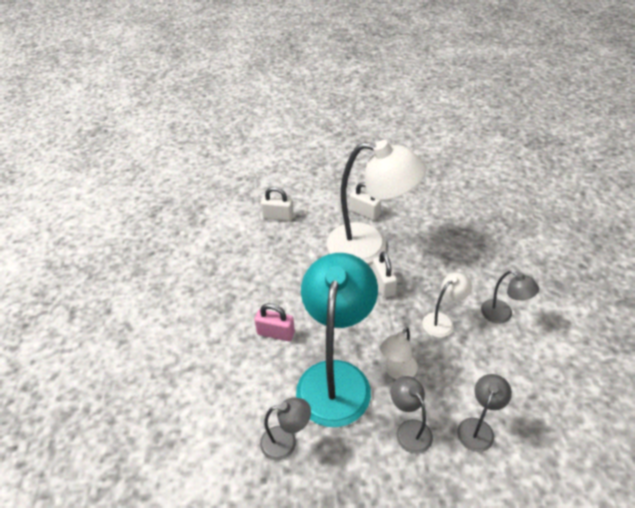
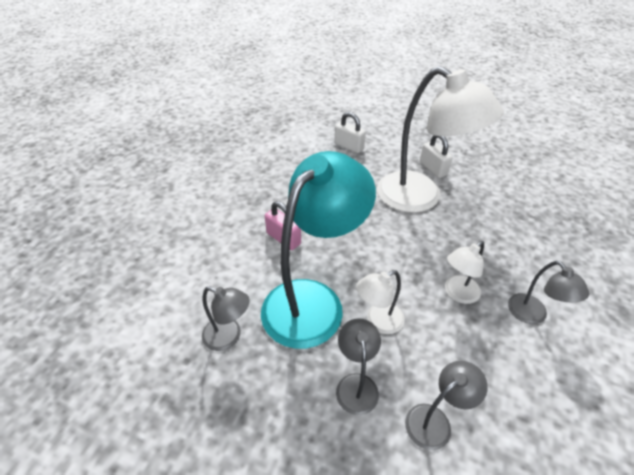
camera: 25 degrees right, 0 degrees up
(383, 284) = (413, 236): white padlock -> none
(442, 321) = (457, 294): white lamp -> white lamp turned 150 degrees clockwise

